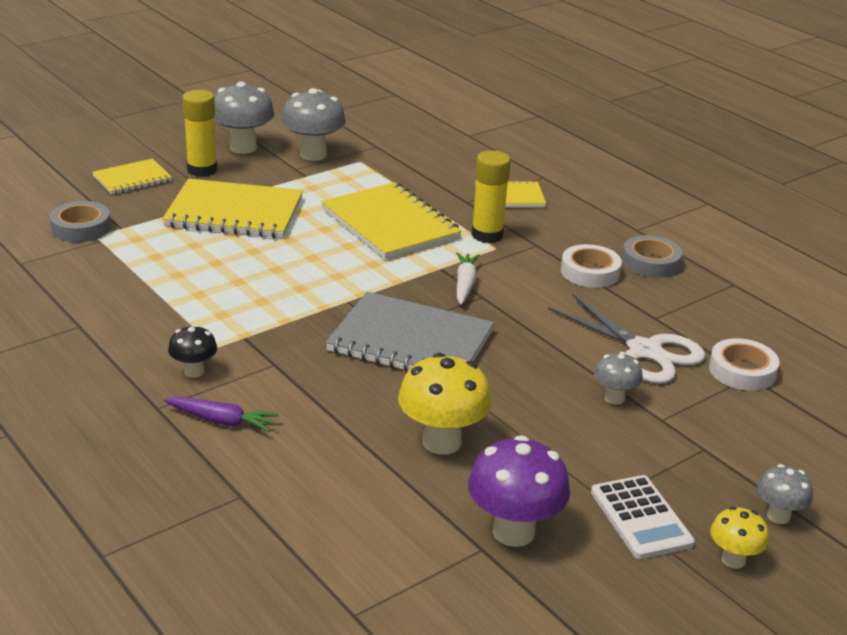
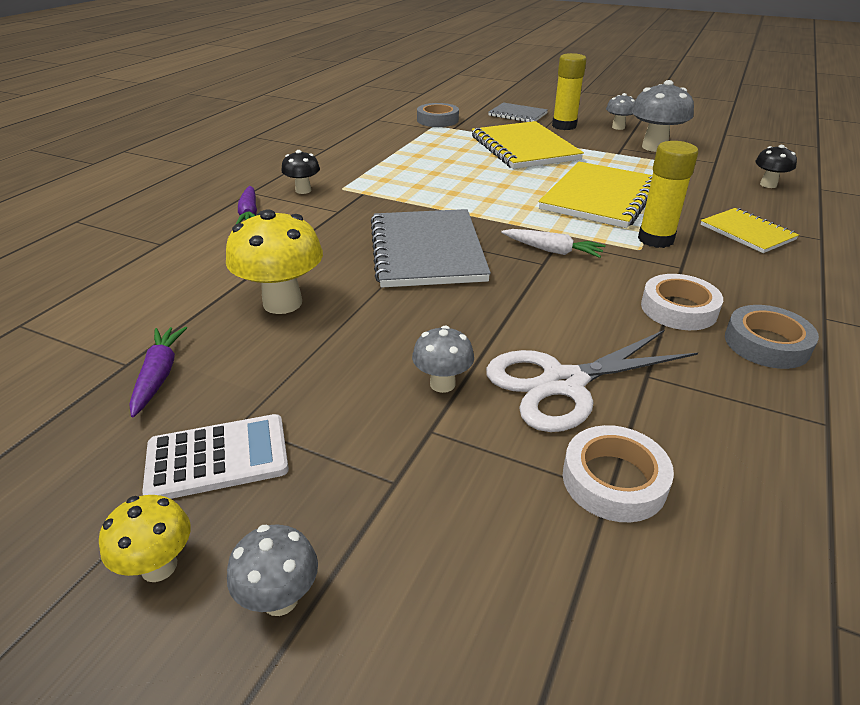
camera: 65 degrees right, 5 degrees up
(132, 179) = (517, 114): yellow notebook -> grey notebook
(243, 147) = (618, 127): grey mushroom -> grey mushroom, size x0.56
(442, 149) = (768, 185): none -> black mushroom
(465, 284) = (552, 250): white carrot -> white carrot turned 45 degrees clockwise
(513, 532) = (159, 375): purple mushroom -> purple carrot
(640, 518) = (218, 458): white calculator -> white calculator turned 150 degrees counterclockwise
(644, 351) = (563, 383): white scissors -> white scissors turned 45 degrees clockwise

